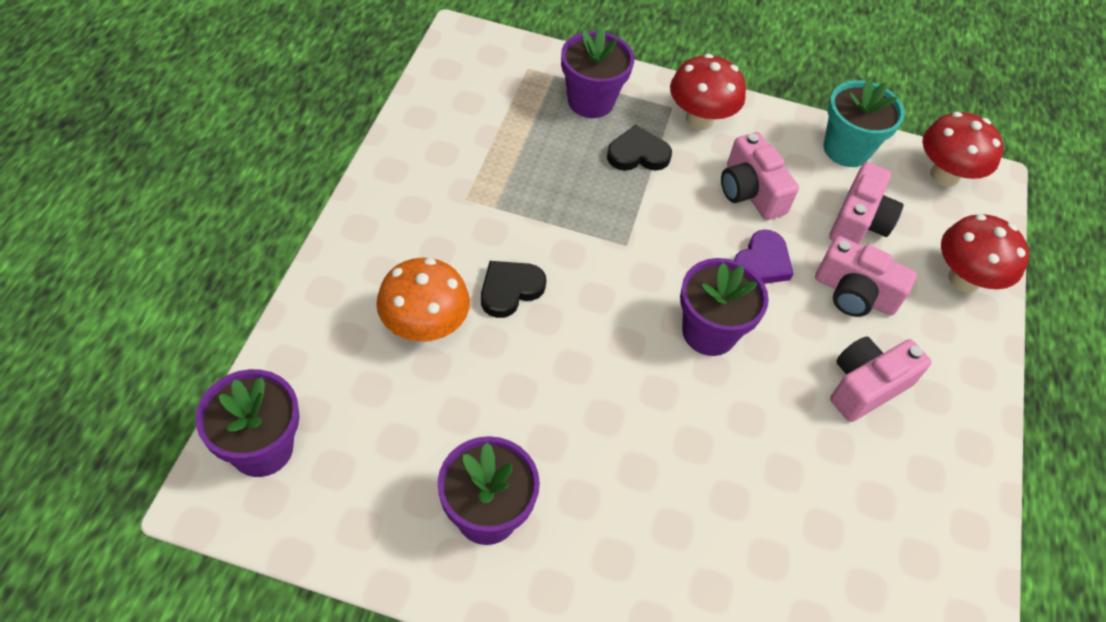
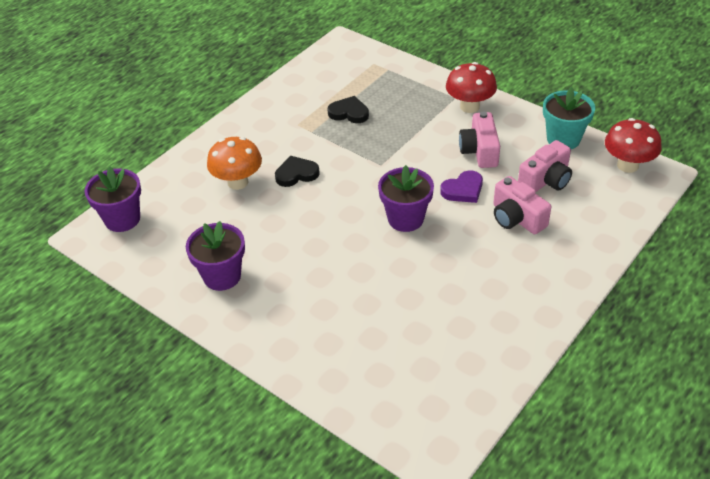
camera: 30 degrees right, 10 degrees down
(590, 101) = (403, 86): purple flower pot -> none
(638, 154) = (417, 119): black heart -> black heart (349, 113)
(866, 386) = (492, 268): pink camera -> none
(964, 279) = (602, 225): red mushroom -> none

